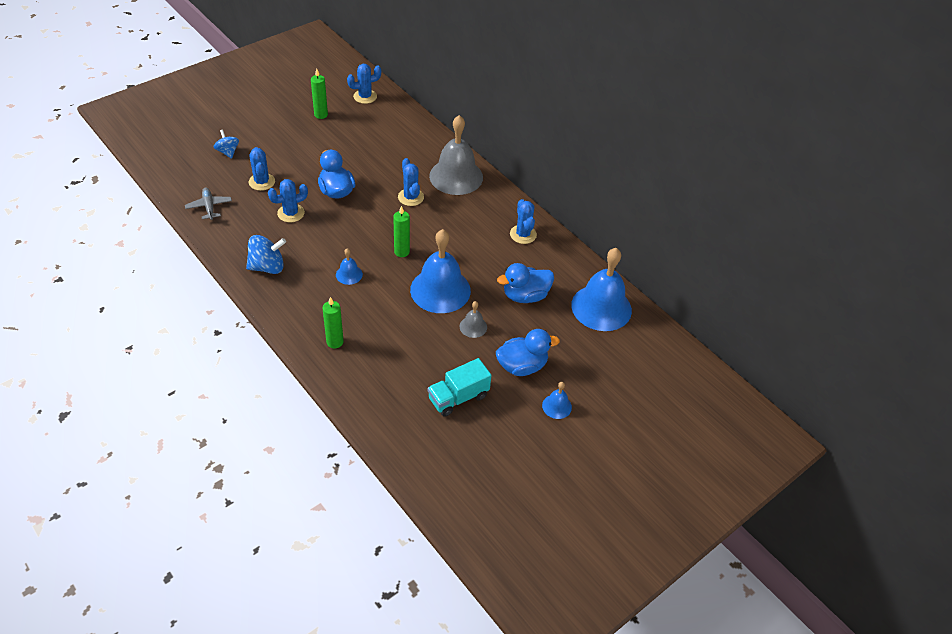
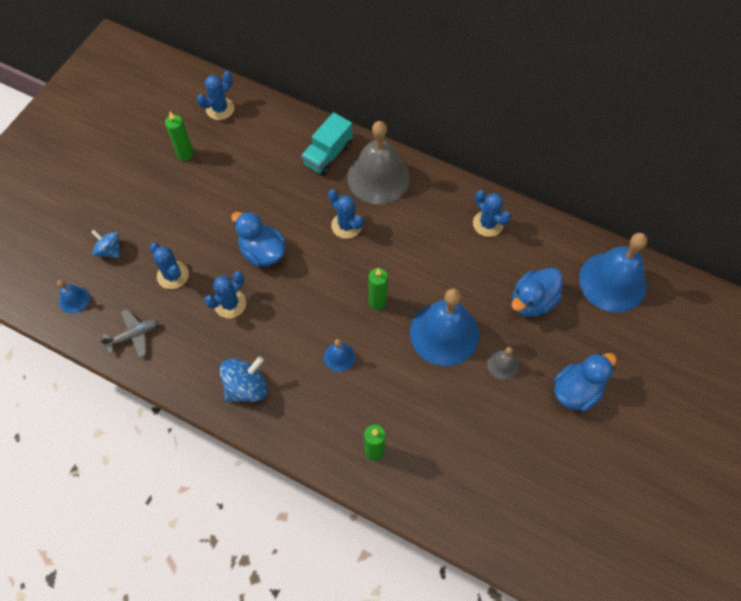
camera: 20 degrees left, 15 degrees up
(209, 207) = (133, 335): grey plane -> grey plane turned 105 degrees clockwise
(458, 397) = (536, 460): turquoise truck -> turquoise truck (328, 155)
(557, 406) = (635, 423): blue bell -> blue bell (74, 299)

